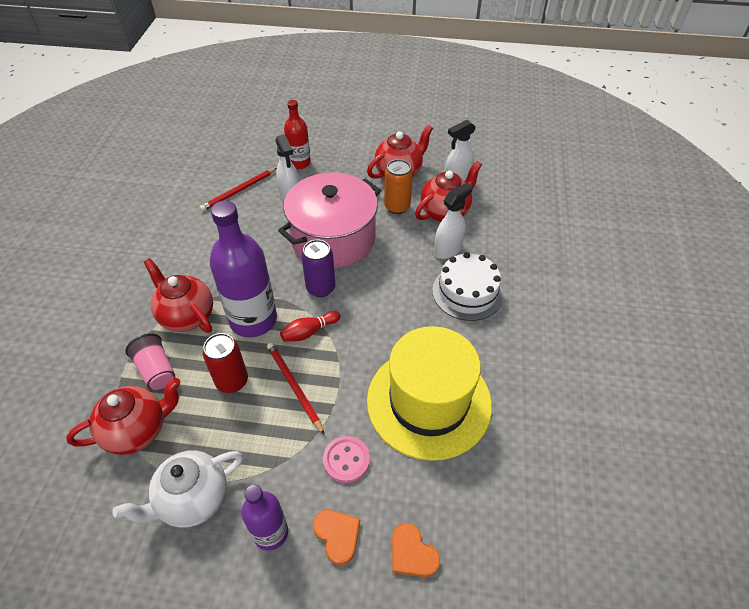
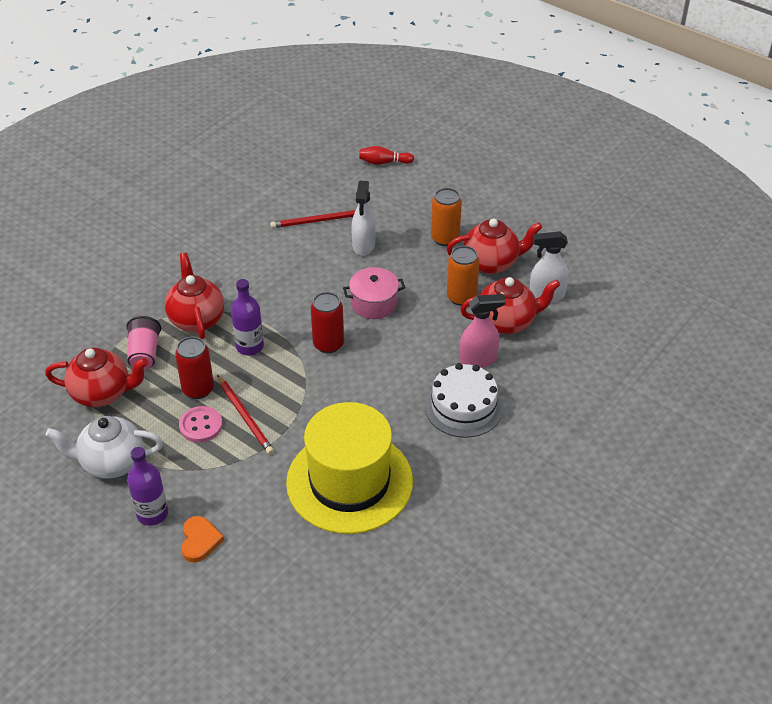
camera: 30 degrees right, 5 degrees down
(253, 320) = (249, 346): purple bottle -> purple bottle, size x0.58
(294, 387) = (245, 417): red pencil -> red pencil turned 150 degrees clockwise
(299, 163) = (397, 214): red bottle -> none
(309, 332) = (290, 378): red bowling pin -> red bowling pin (384, 162)
(320, 288) = (328, 344): purple can -> red can
(333, 239) = (374, 303): pink pot -> pink pot, size x0.51
(346, 460) = (246, 492): pink button -> pink button (201, 425)
(350, 168) = (445, 238): none -> orange can
(412, 553) = (247, 581): orange heart -> none
(448, 249) = (478, 360): white spray bottle -> pink spray bottle

